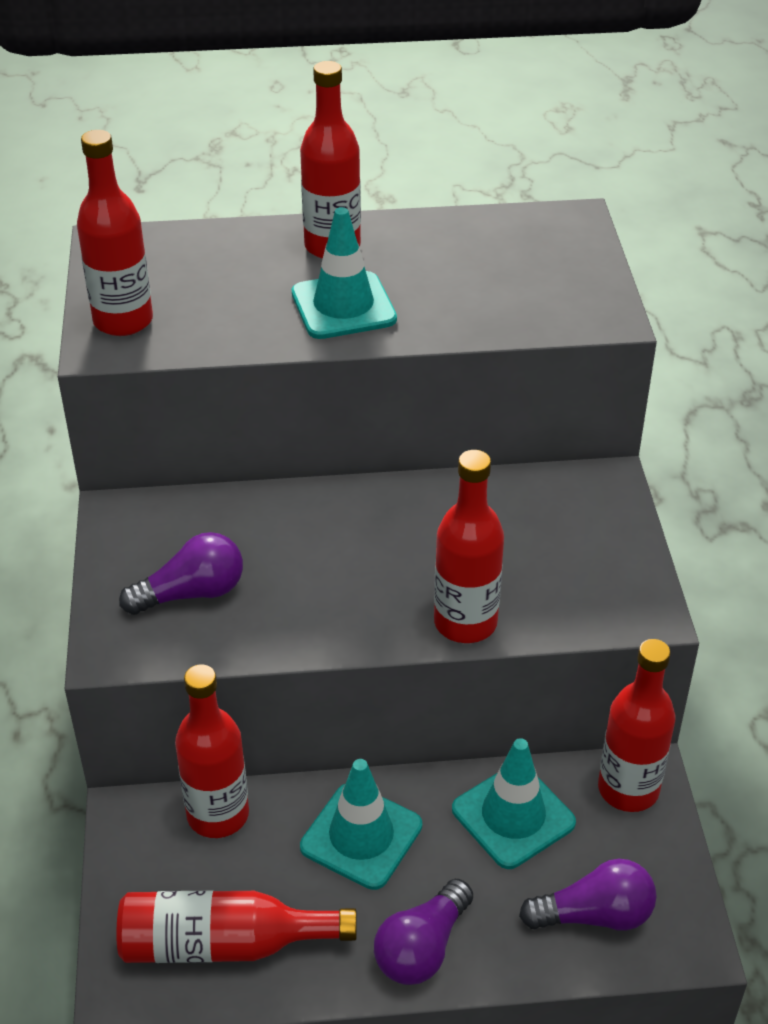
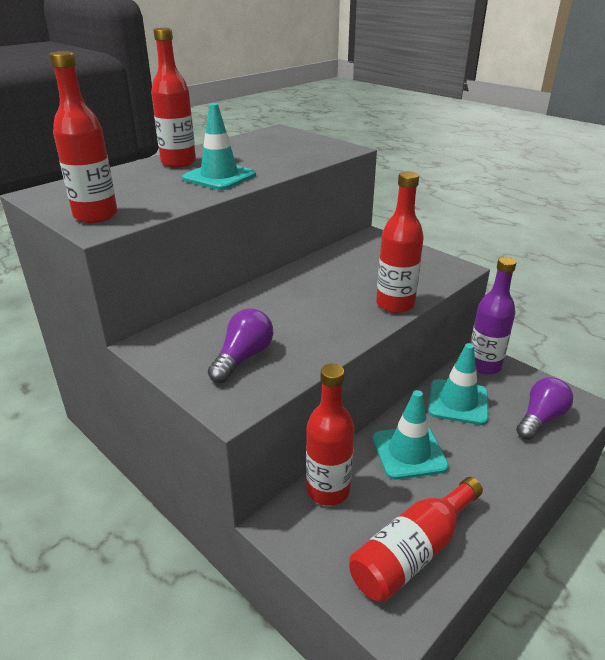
camera: 40 degrees left, 10 degrees down
(422, 948) = (500, 481): purple light bulb -> none
(628, 789) = (484, 365): red bottle -> purple bottle

